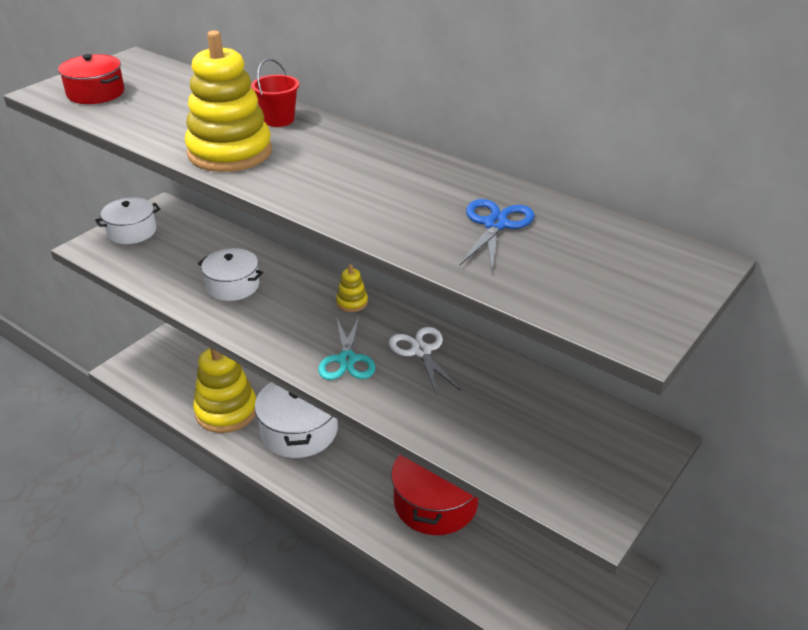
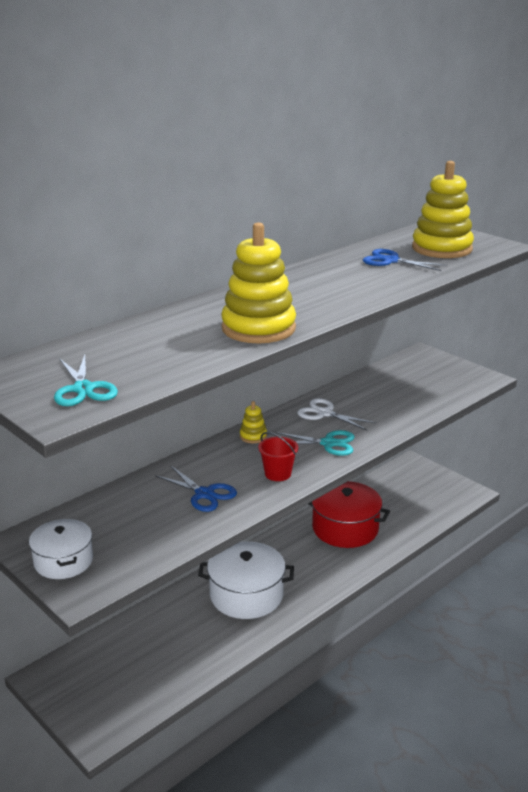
camera: 80 degrees left, 10 degrees down
(95, 93) = (83, 389): red pot -> turquoise scissors
(226, 411) = (203, 644): yellow stacking toy -> yellow stacking toy (441, 249)
(233, 286) = (204, 494): white pot -> blue scissors
(278, 120) = (202, 310): red bucket -> red bucket (278, 474)
(421, 351) = (325, 413): white scissors -> white scissors turned 45 degrees clockwise

